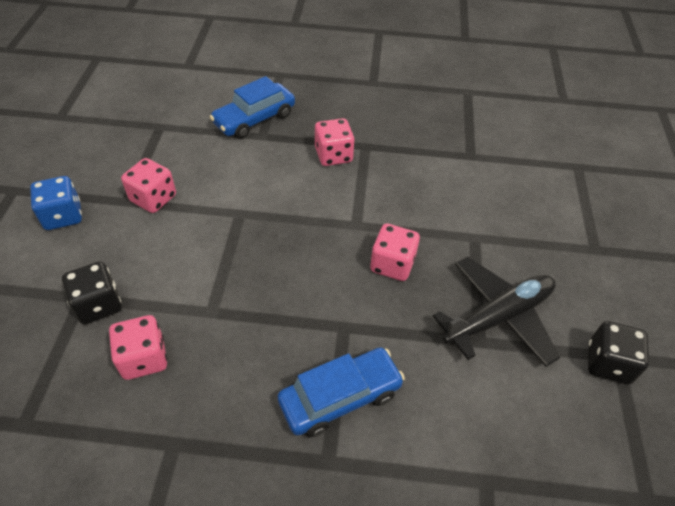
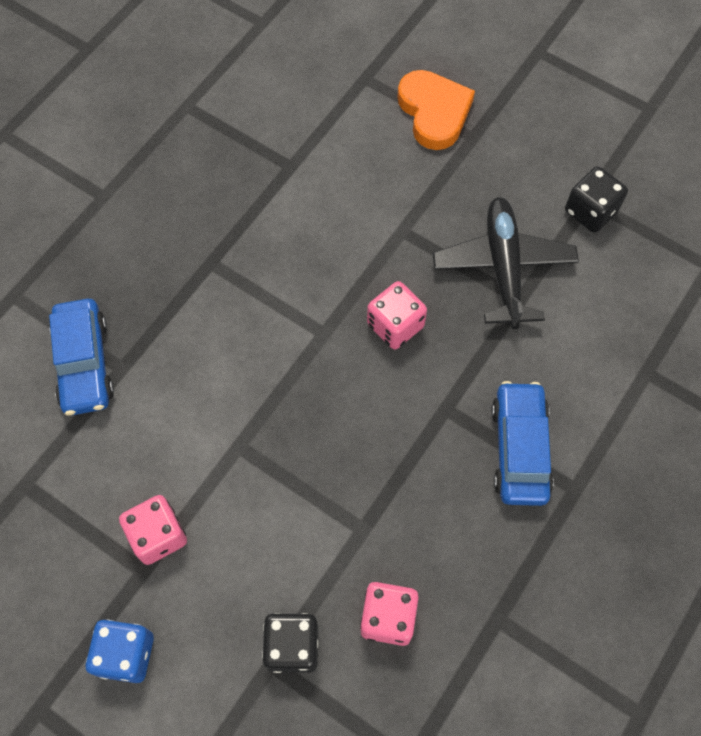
camera: 60 degrees left, 15 degrees up
(333, 155) = (205, 304): pink dice -> none
(591, 216) = (434, 112): none -> orange heart

